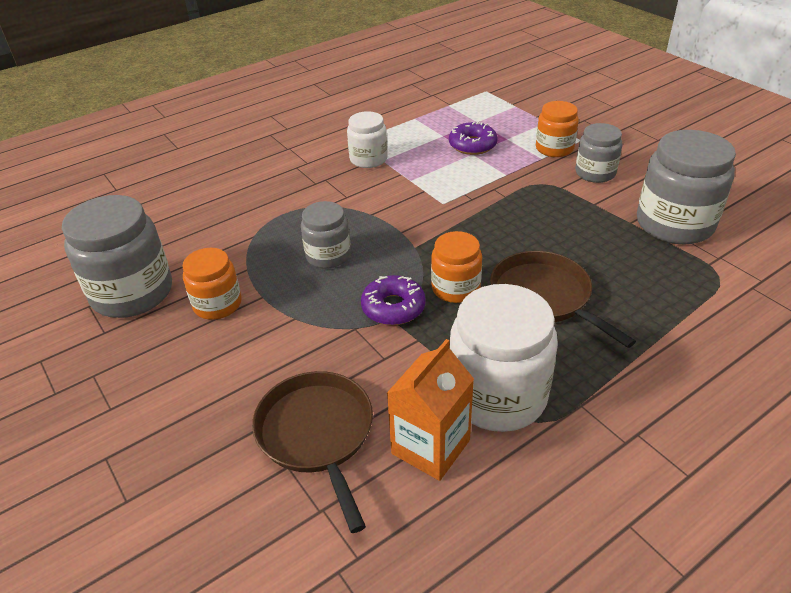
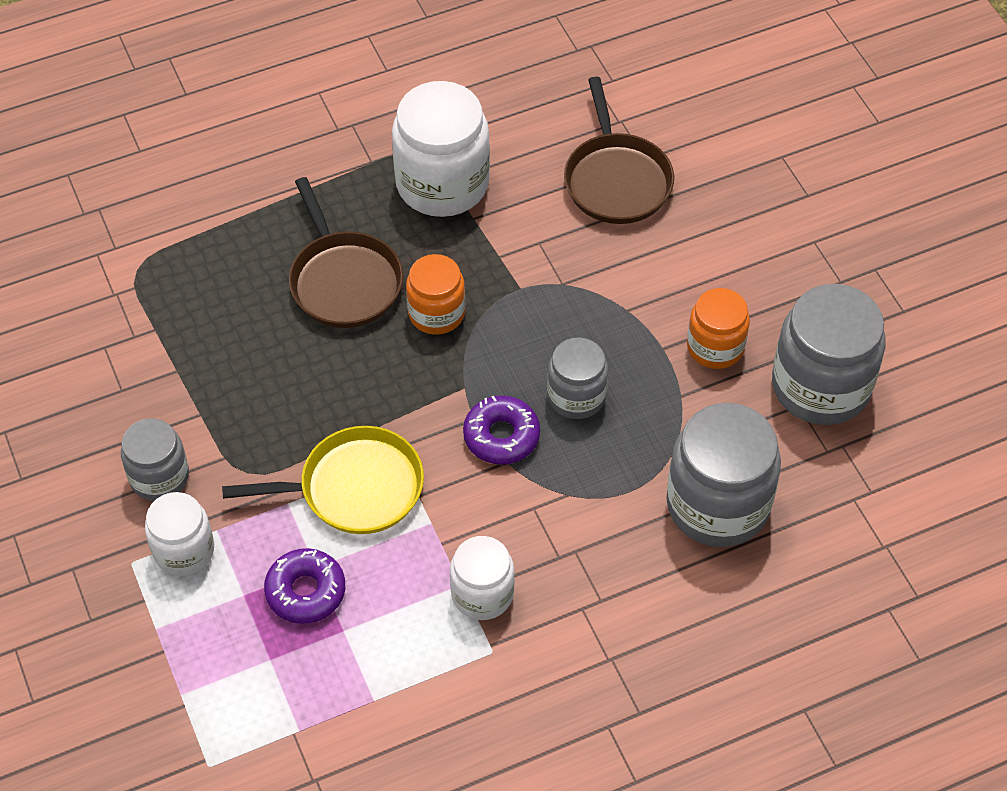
camera: 170 degrees left, 15 degrees up
(393, 307) = (514, 301): purple donut -> purple donut (501, 436)
(430, 447) = (518, 151): orange carton -> none
(467, 187) = (355, 488): none -> yellow pan
(554, 148) = (184, 550): orange jar -> white jar
(674, 224) = (125, 355): grey jar -> grey jar (717, 504)

